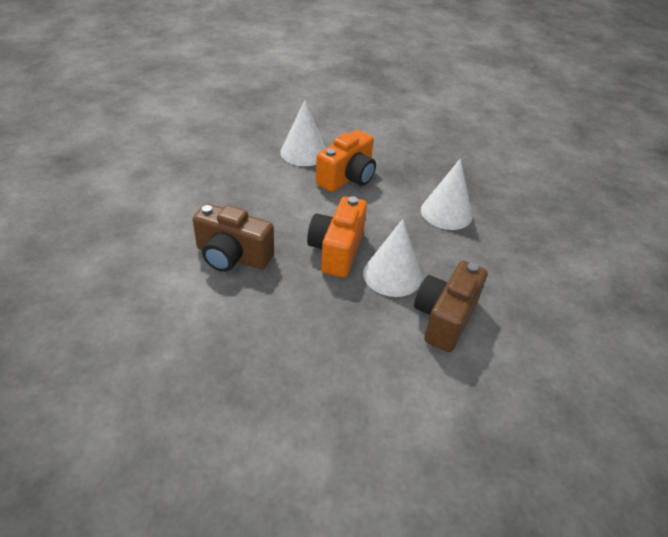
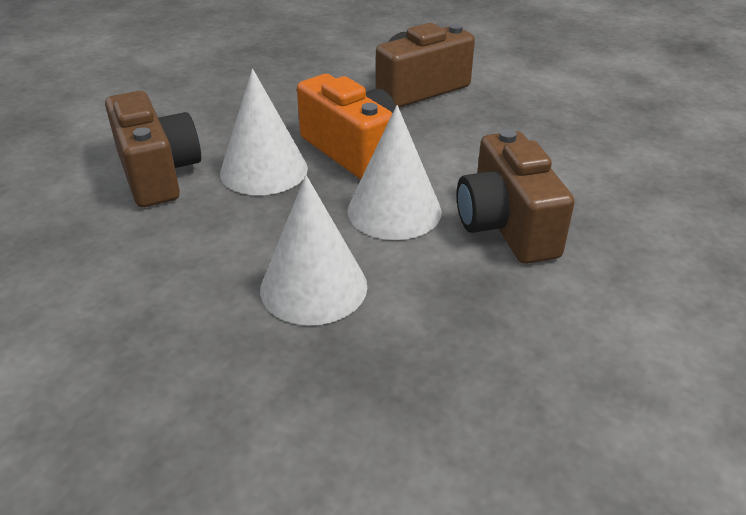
camera: 130 degrees right, 5 degrees down
(303, 152) = (618, 212): white cone -> white cone (394, 210)
(347, 177) = (506, 226): orange camera -> brown camera

